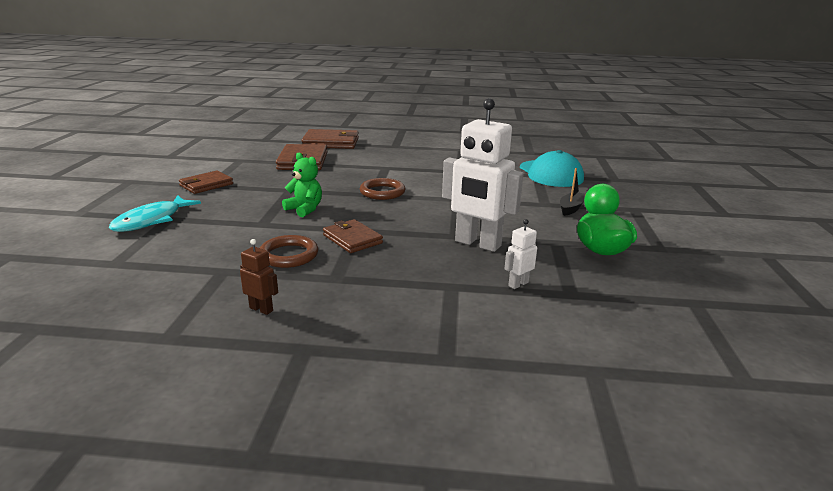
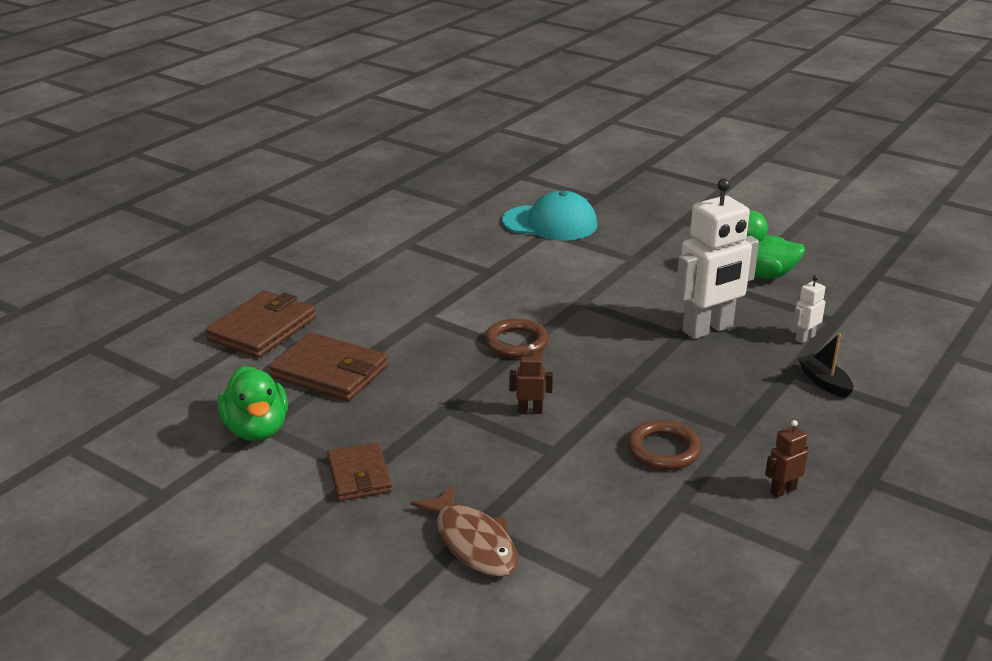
camera: 60 degrees left, 5 degrees up
(152, 220) = (473, 542): turquoise fish -> brown fish
(236, 159) = (256, 429): none -> green duck
(305, 209) = (530, 411): green teddy bear -> brown robot
(352, 239) = (647, 398): brown wallet -> none
(518, 284) = (804, 338): white robot -> white robot turned 60 degrees clockwise
(571, 208) = (657, 250): black boat -> black boat (824, 382)

